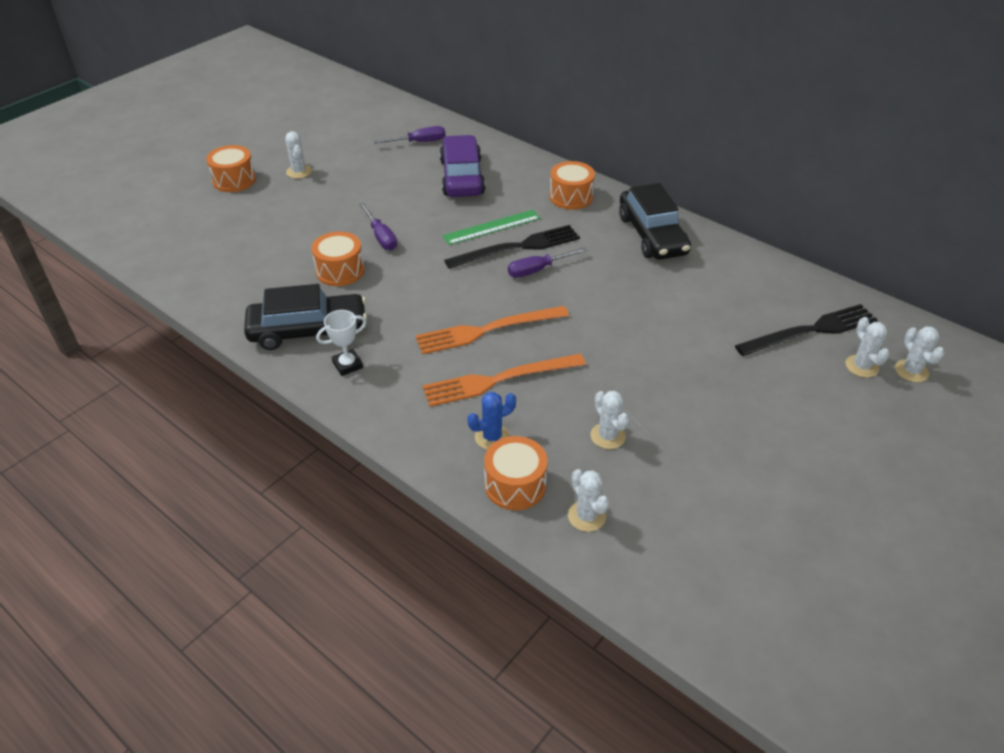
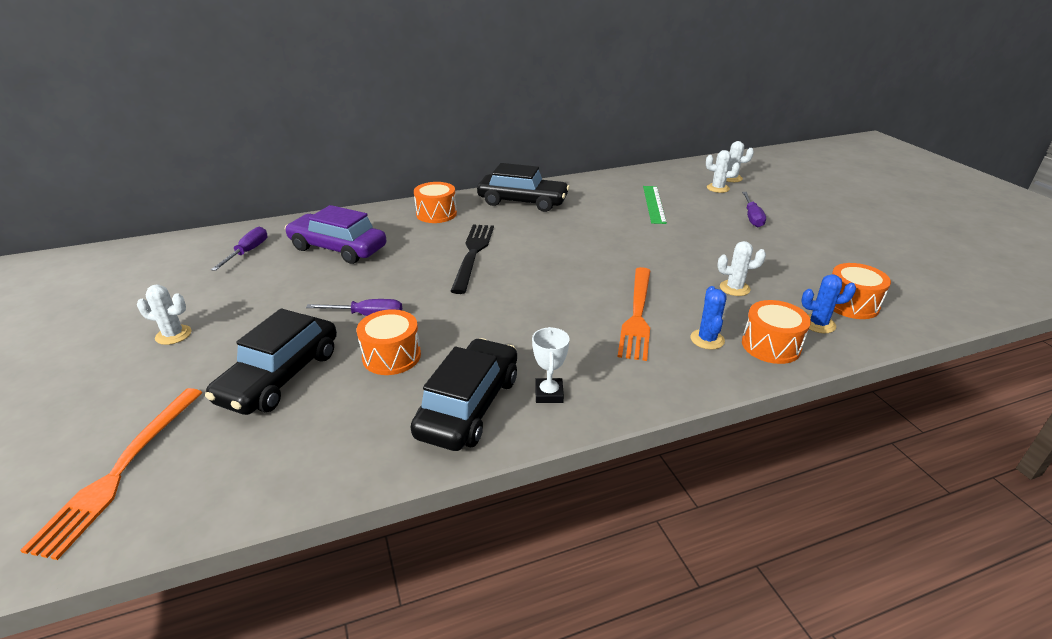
camera: 60 degrees left, 10 degrees down
(234, 180) = (106, 388): orange drum -> orange drum (851, 304)
(286, 235) = (280, 376): none -> black car
(487, 330) = (568, 301): orange fork -> orange fork (121, 471)
(492, 227) = (430, 257): green ruler -> green ruler (654, 204)
(538, 270) = (513, 255): purple screwdriver -> purple screwdriver (752, 217)
(586, 516) = (818, 324): white cactus -> blue cactus
(810, 331) = (674, 190): black fork -> none

